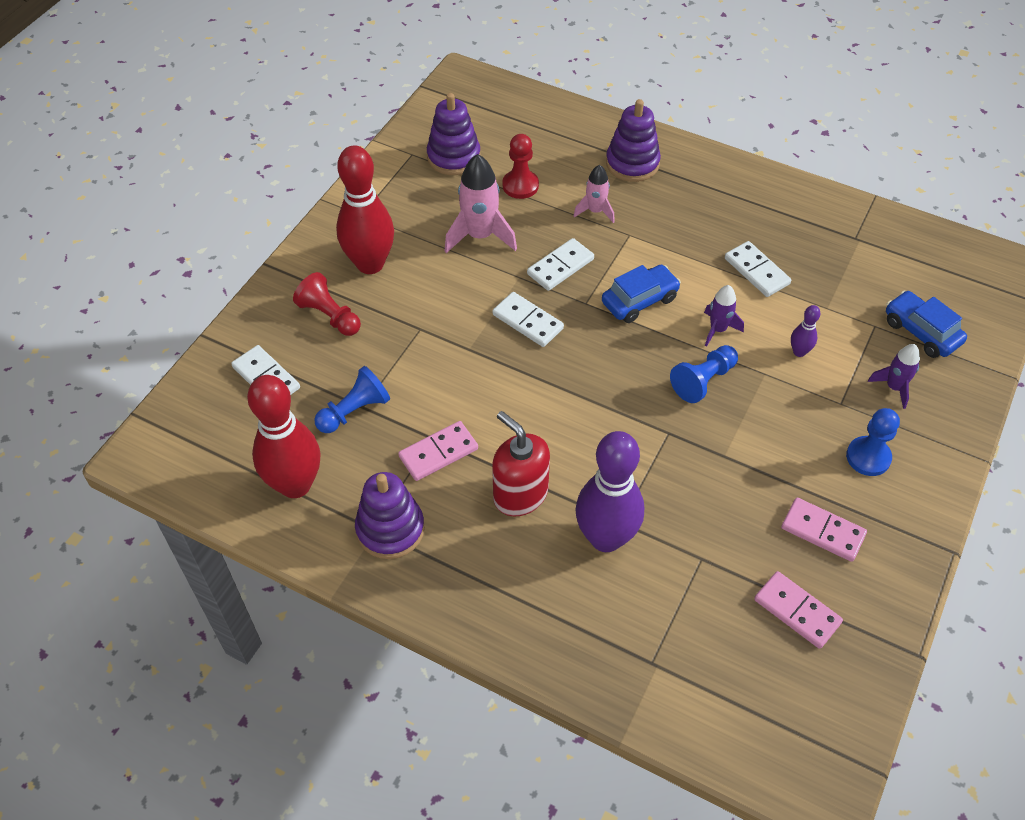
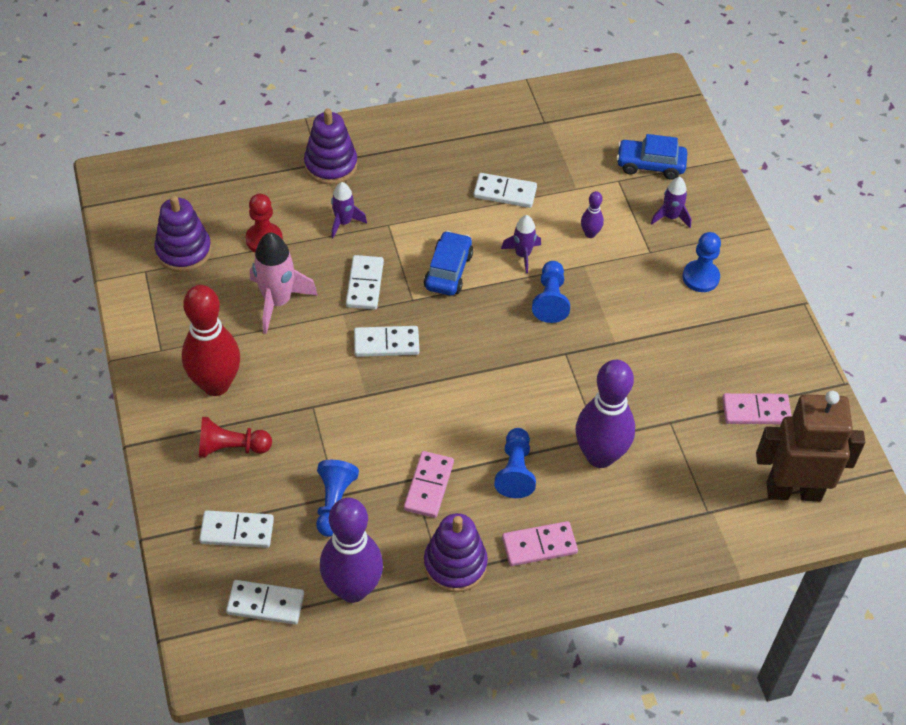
camera: 45 degrees left, 0 degrees up
(225, 445) = (265, 604): none -> white domino
(295, 485) = (352, 589): red bowling pin -> purple bowling pin
(520, 494) = (515, 471): red soap dispenser -> blue pawn
(595, 211) = (344, 222): pink rocket -> purple rocket
(756, 711) = (793, 491): none -> brown robot
(822, 531) = (721, 347): pink domino -> pink domino (539, 545)

